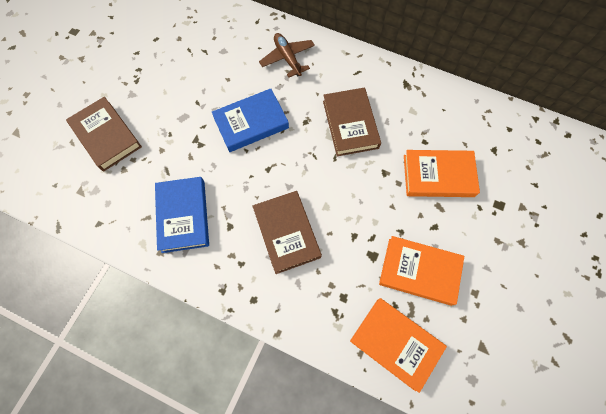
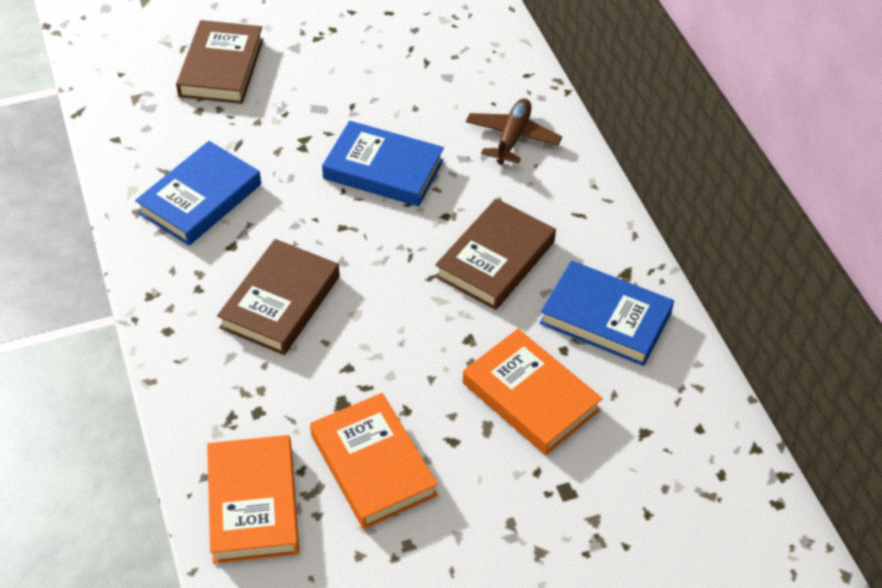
camera: 45 degrees right, 20 degrees down
(422, 112) = (605, 318): none -> blue book

